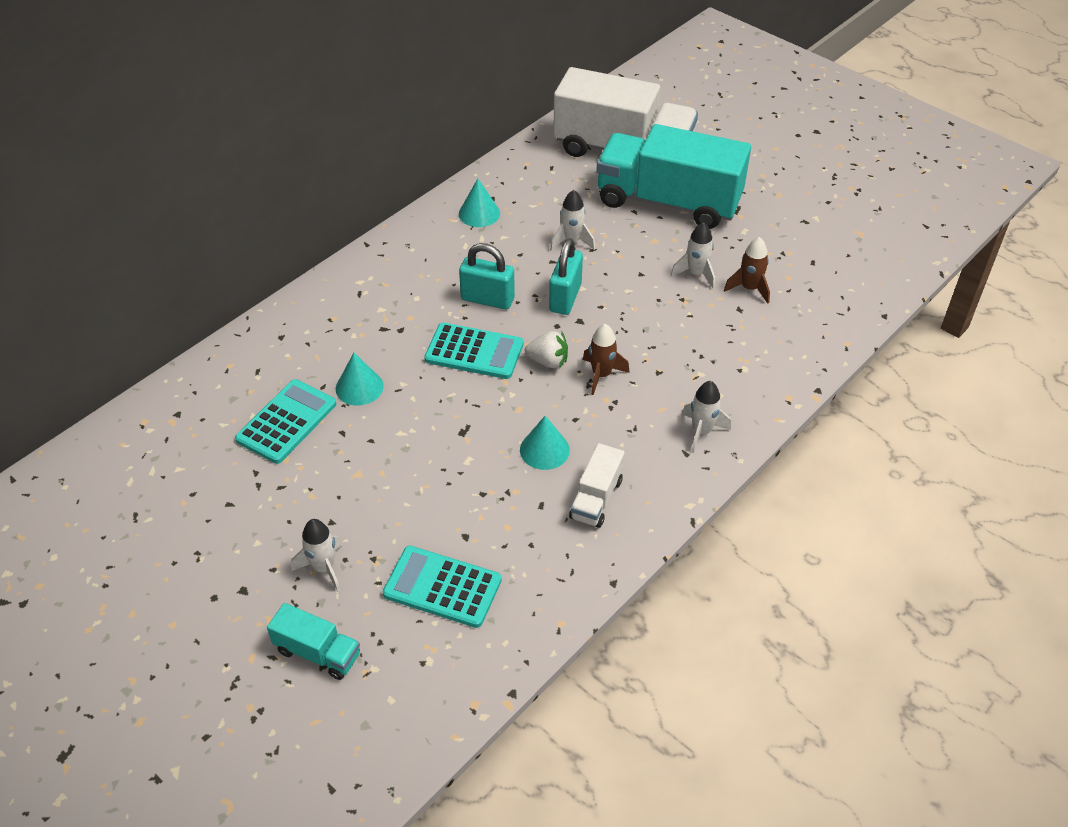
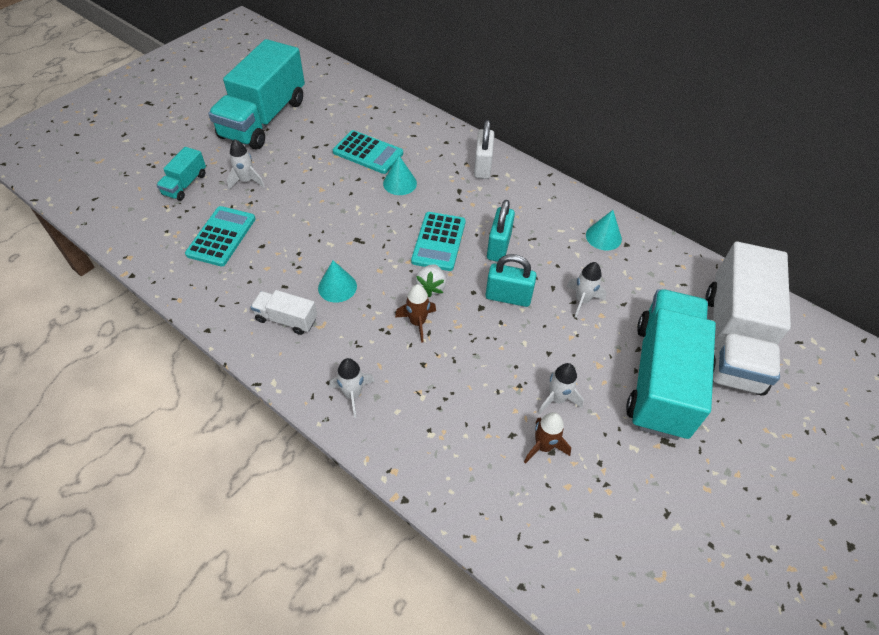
camera: 85 degrees right, 5 degrees up
(168, 559) = (264, 119): none -> turquoise truck
(341, 303) = (482, 167): none -> white padlock

